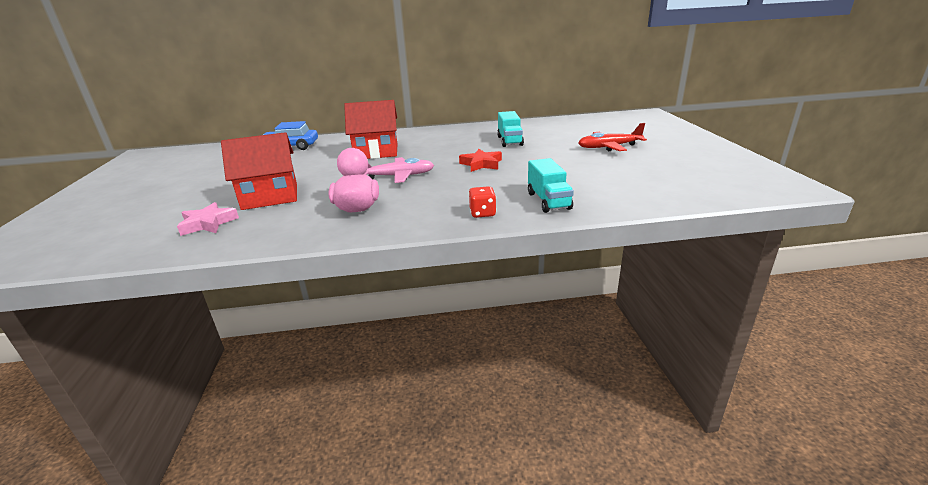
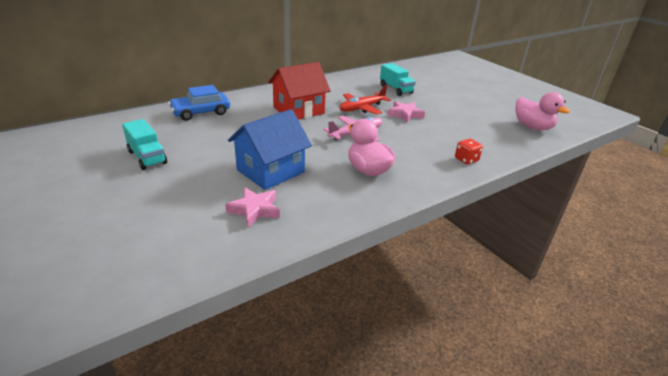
camera: 30 degrees left, 5 degrees up
(270, 196) = (270, 171): red house -> blue house
(481, 164) = (405, 114): red star -> pink star
(548, 201) = (494, 142): turquoise truck -> turquoise truck (147, 157)
(609, 147) = (472, 90): red plane -> red plane (362, 108)
(632, 191) = (532, 127): none -> pink duck

